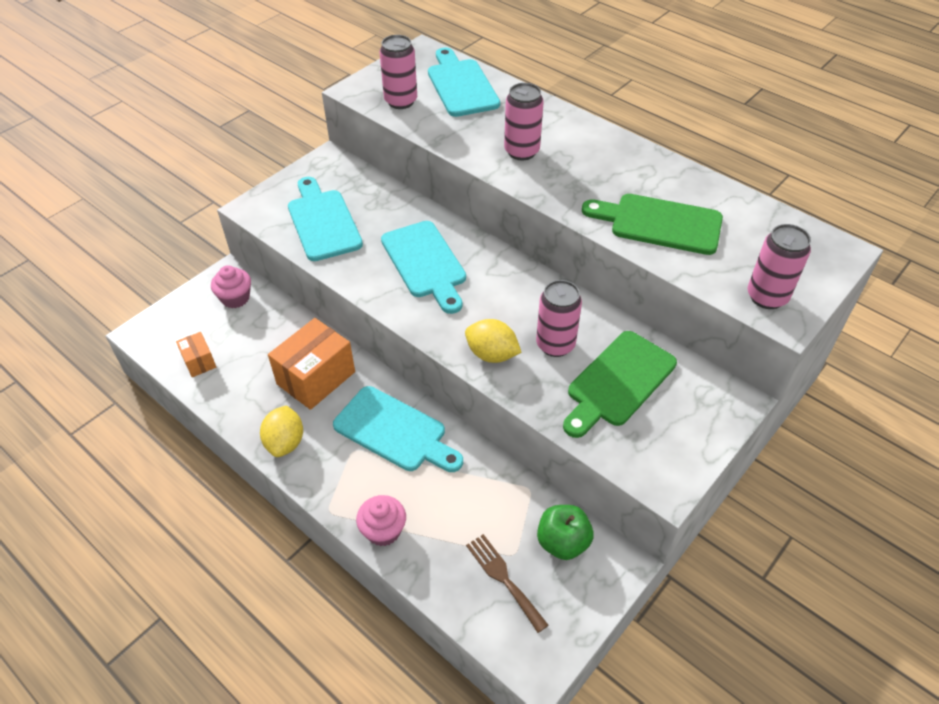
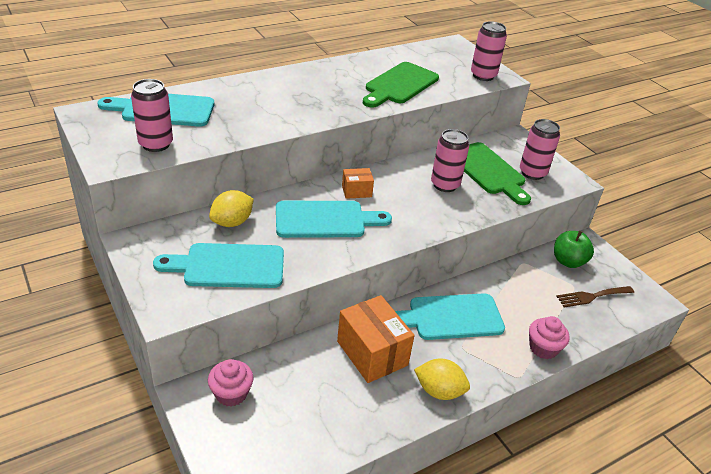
camera: 75 degrees left, 10 degrees down
(199, 362) = (309, 442): orange box -> orange box (356, 191)
(394, 431) = (450, 317): turquoise cutting board -> turquoise cutting board turned 150 degrees counterclockwise
(492, 354) = (442, 215): yellow lemon -> yellow lemon (232, 222)
(521, 151) = (281, 109): pink can -> pink can (532, 173)

